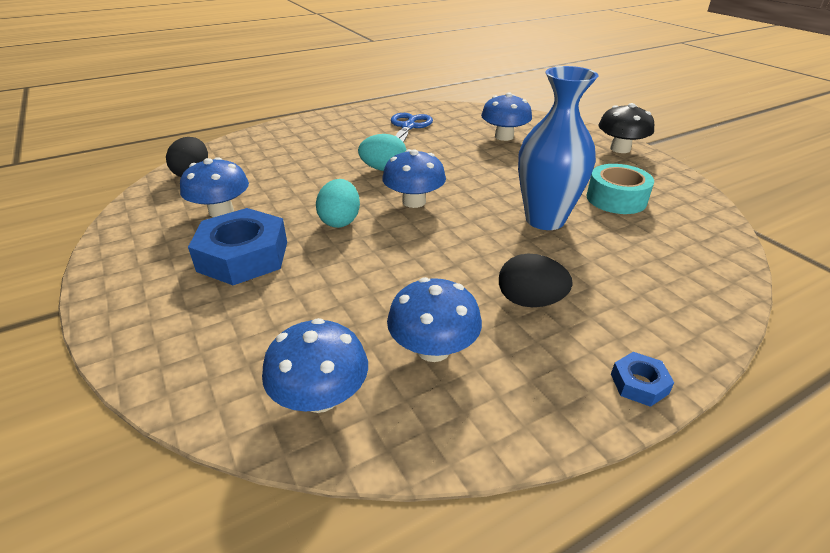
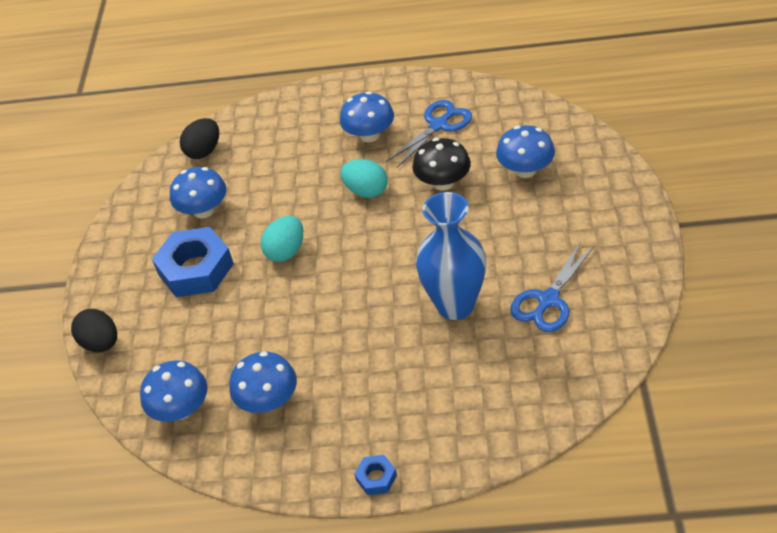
camera: 35 degrees right, 10 degrees up
(414, 201) = (361, 246): blue mushroom -> blue mushroom (369, 135)
(530, 301) = (365, 386): black egg -> black egg (101, 343)
(616, 199) = (548, 300): turquoise tape -> blue scissors
(620, 149) = (634, 226): black mushroom -> black mushroom (443, 182)

